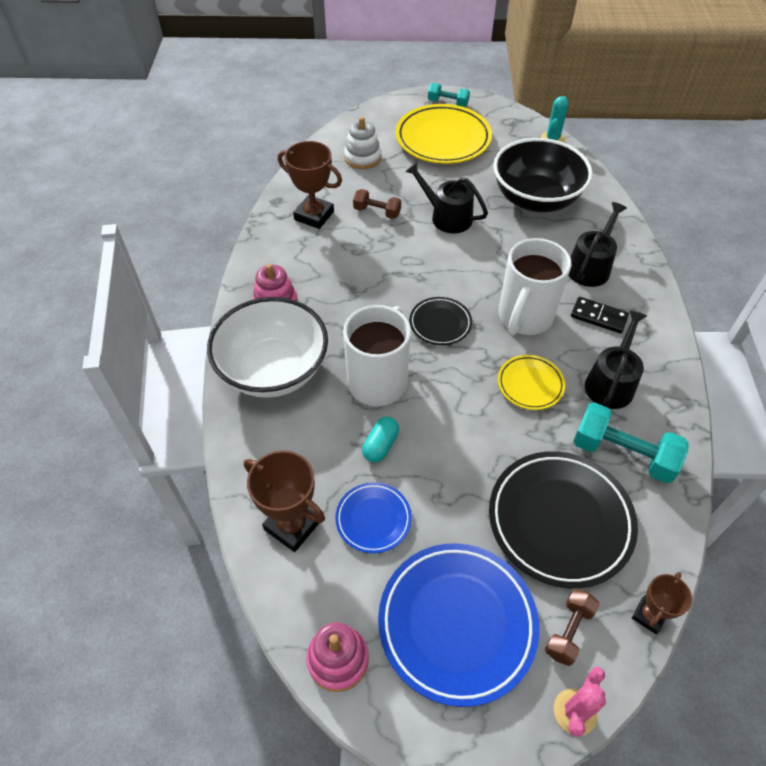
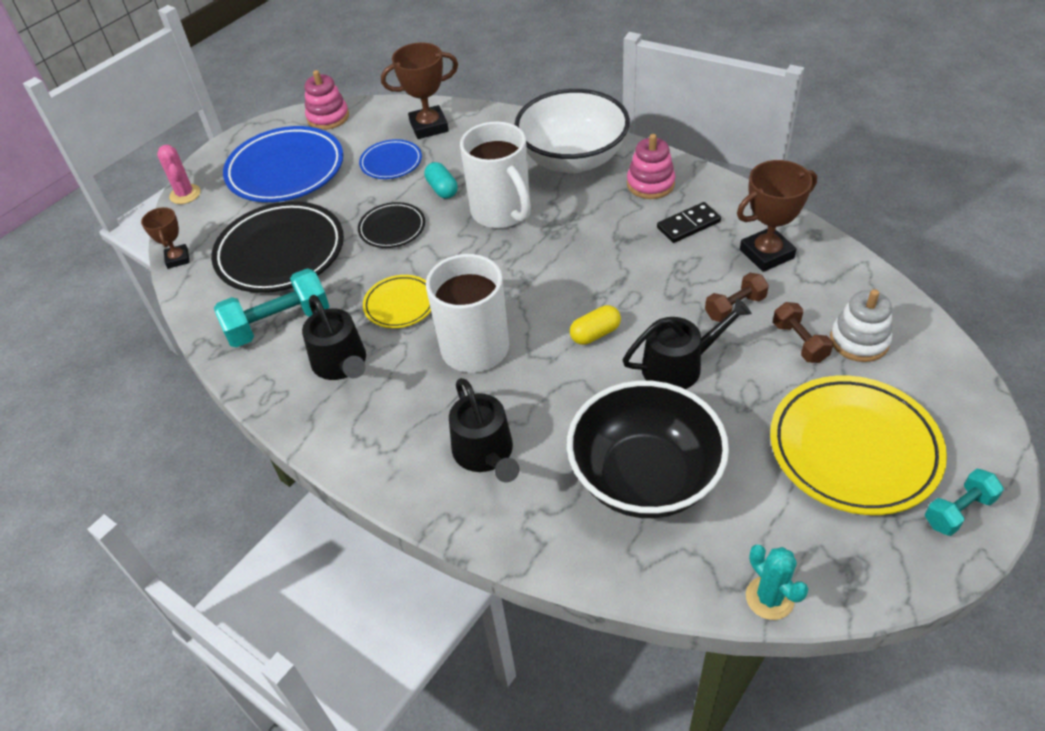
camera: 130 degrees right, 5 degrees down
(440, 323) = (526, 280): black plate -> black plate (392, 228)
(456, 263) = (595, 334): none -> yellow capsule
(569, 631) = (220, 216): brown dumbbell -> brown dumbbell (799, 342)
(598, 316) = (416, 409): black domino -> black domino (688, 225)

